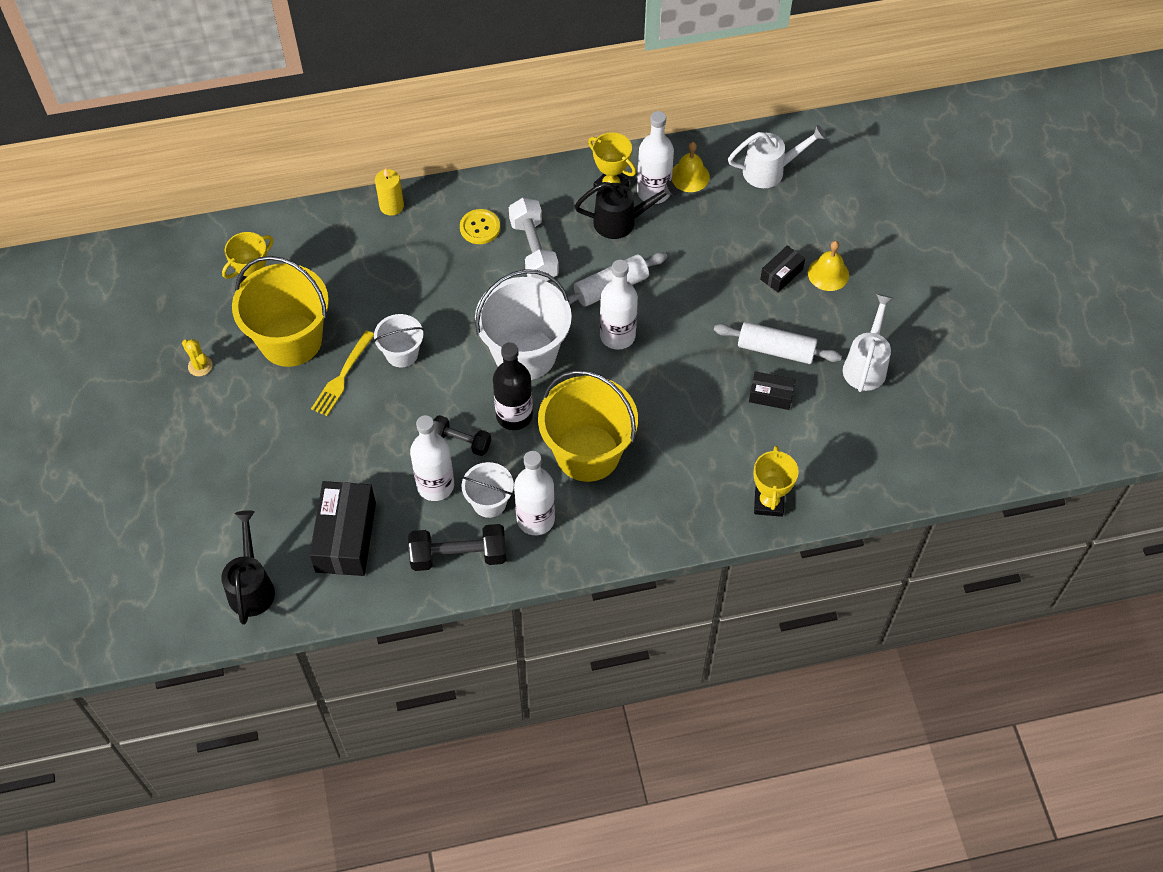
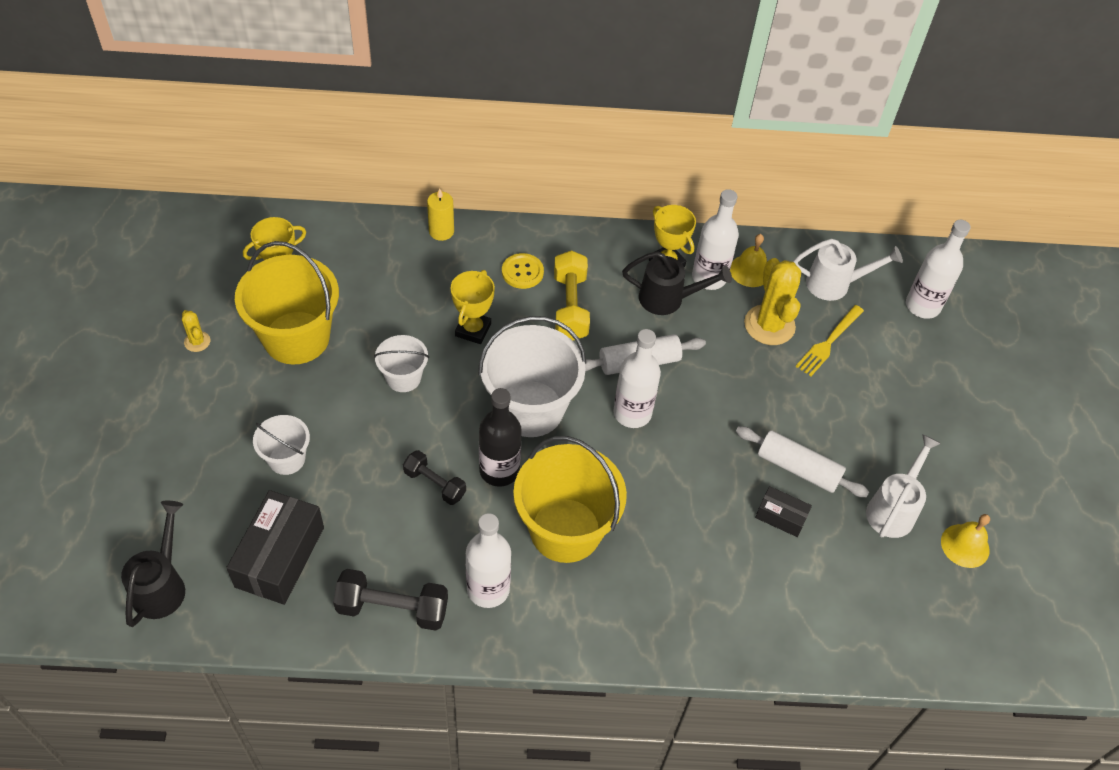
camera: 10 degrees right, 5 degrees down
(342, 376) = (335, 386): yellow fork -> yellow fork (828, 343)
(435, 485) = (393, 524): white bottle -> white bottle (922, 306)
(489, 502) = (444, 557): white bucket -> white bucket (286, 459)
(534, 250) = (570, 306): white dumbbell -> yellow dumbbell
(719, 224) = (769, 325): none -> yellow cactus
(768, 503) = (750, 636): yellow trophy -> yellow trophy (473, 330)
(781, 274) = (822, 391): black box -> none
(828, 274) = (873, 402): yellow bell -> yellow bell (965, 545)

